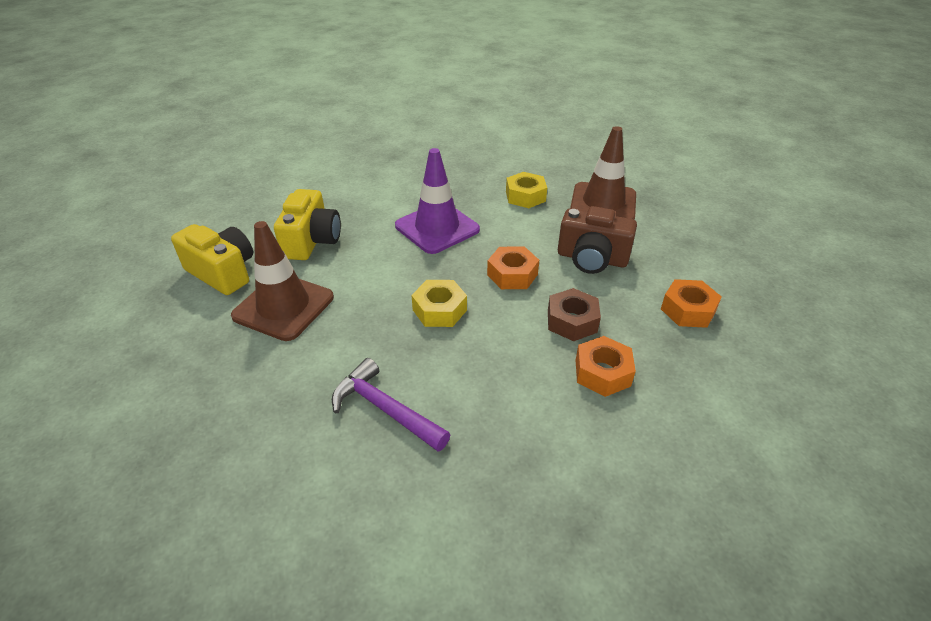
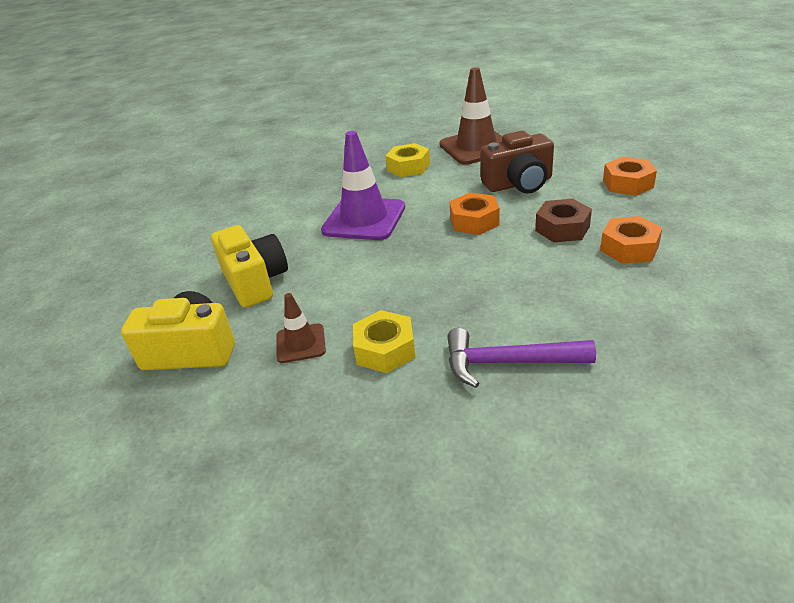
camera: 30 degrees left, 5 degrees down
(283, 307) = (301, 343): brown traffic cone -> brown traffic cone, size x0.52
(439, 310) = (451, 272): yellow nut -> yellow nut (385, 349)

